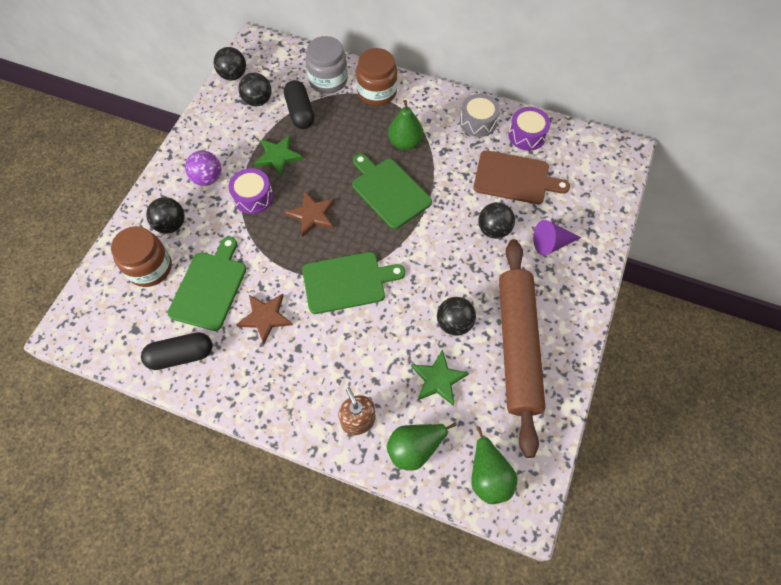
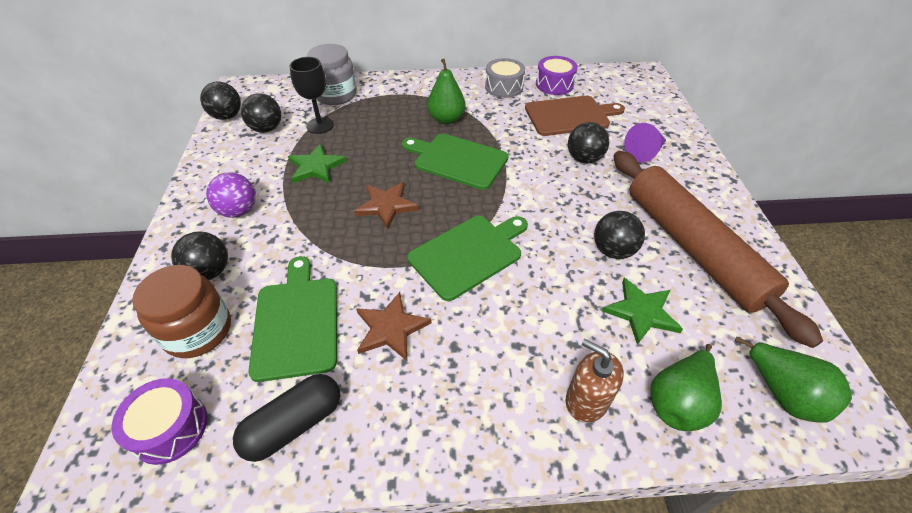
camera: 25 degrees left, 15 degrees down
(253, 197) = (306, 211): purple drum -> purple drum (170, 428)
(300, 112) = (320, 125): black capsule -> black goblet
(377, 92) = (391, 91): brown jar -> none

